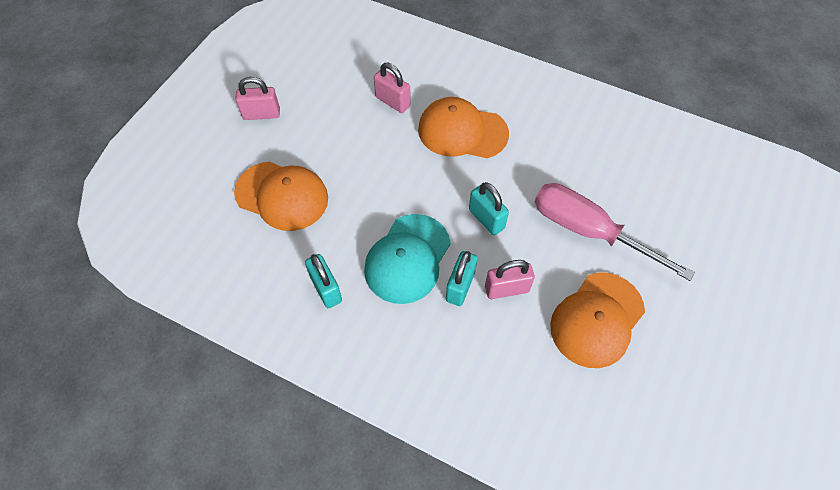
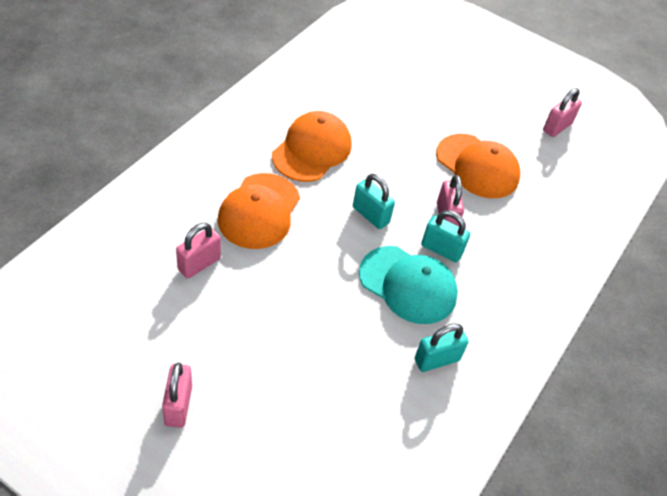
camera: 90 degrees left, 10 degrees down
(282, 196) = (313, 391): orange cap -> orange cap (312, 150)
(486, 219) = (370, 215): turquoise padlock -> turquoise padlock turned 75 degrees clockwise
(589, 231) = (393, 148): pink screwdriver -> none
(713, 420) = (557, 127): none -> pink padlock

